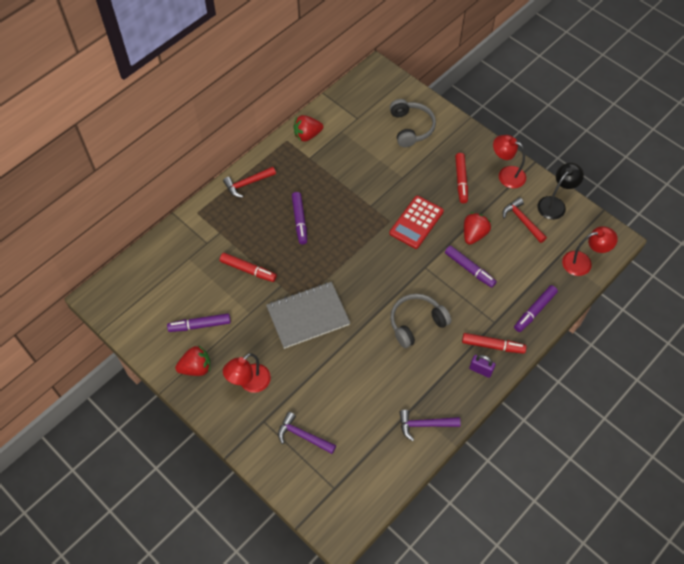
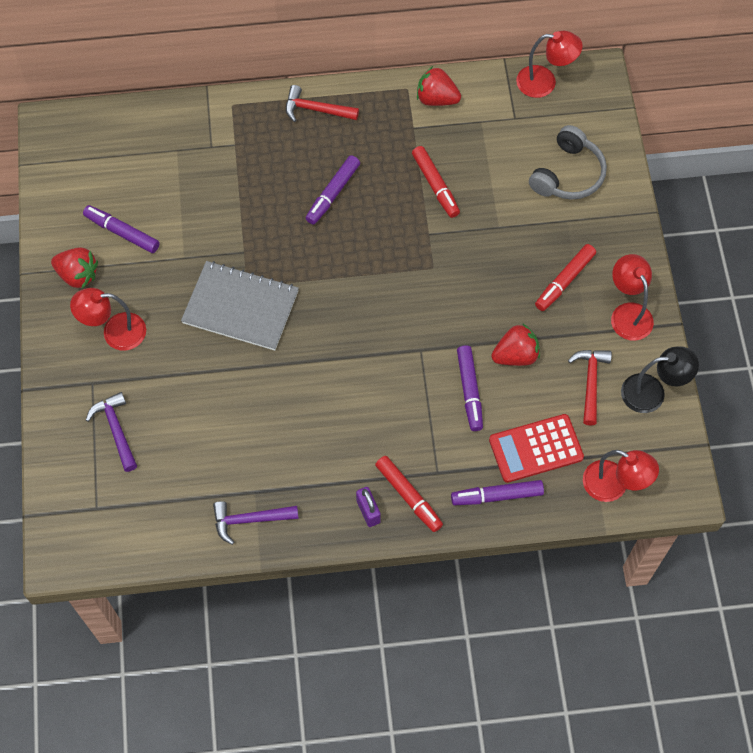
camera: 40 degrees right, 5 degrees up
(248, 270) = (226, 209): red marker -> red marker (435, 185)
(355, 91) = (545, 82): none -> red lamp
(416, 222) = (462, 292): red calculator -> red calculator (536, 448)
(416, 323) = (349, 405): grey headphones -> none
(424, 424) = (250, 520): purple hammer -> purple hammer turned 45 degrees counterclockwise

